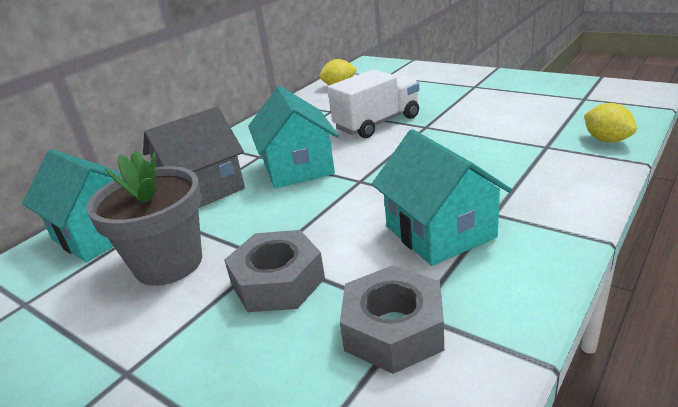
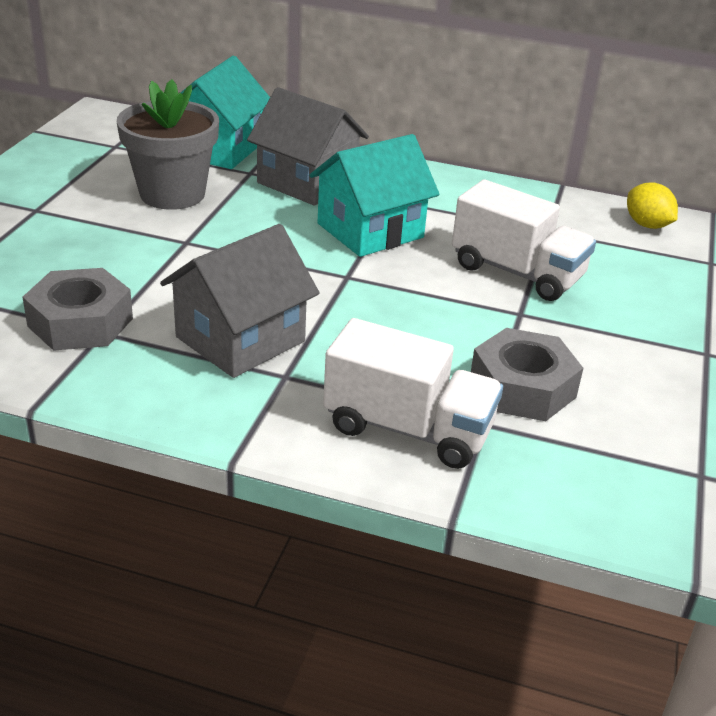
camera: 65 degrees right, 5 degrees up
(277, 281) = (147, 254): grey nut -> grey nut (522, 387)
(440, 232) = (240, 339): turquoise house -> grey house
(556, 170) = (408, 429): none -> white truck
(606, 140) = (524, 485): yellow lemon -> none

